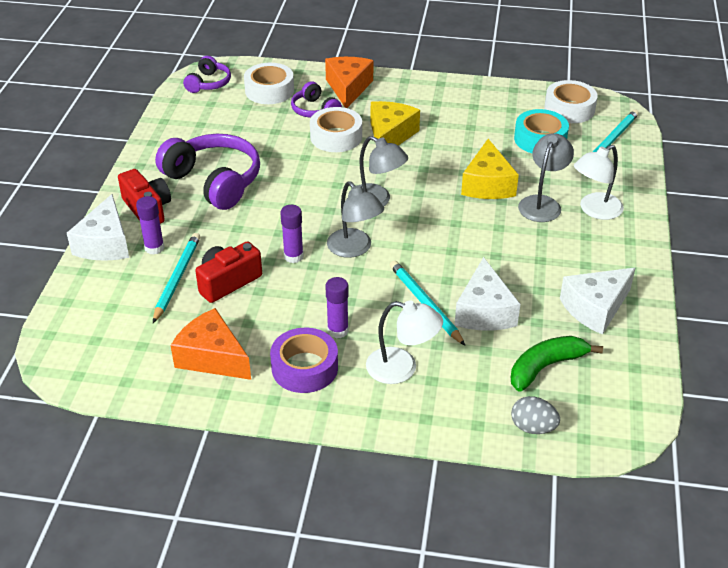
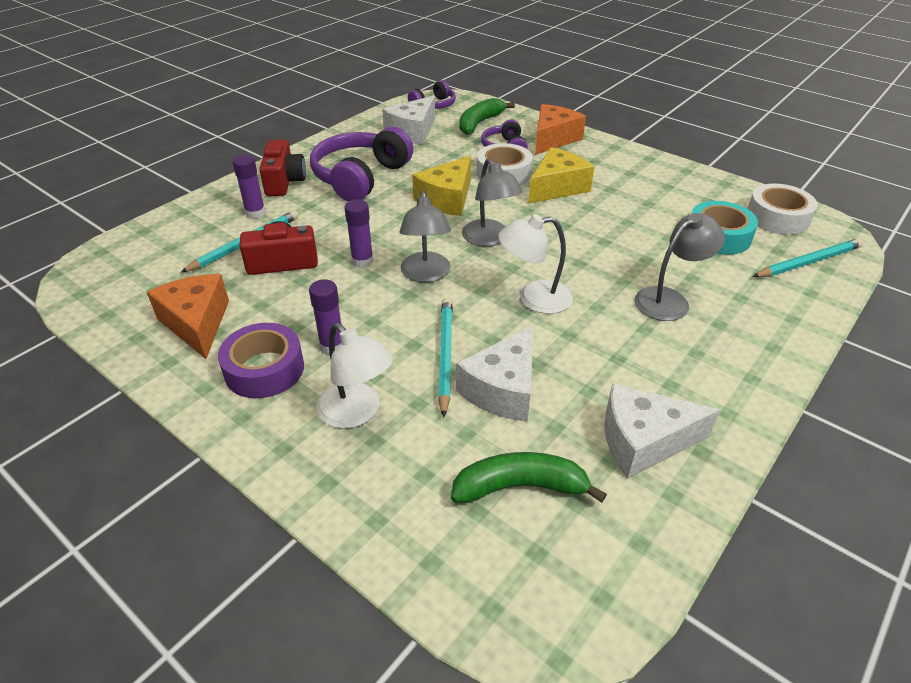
camera: 30 degrees right, 0 degrees up
(105, 243) = (222, 197): white cheese -> white cheese (412, 132)
(214, 181) = (360, 177): purple headphones -> purple headphones turned 135 degrees counterclockwise
(269, 90) = (479, 123): white tape -> green banana
(487, 184) = (621, 261): yellow cheese -> yellow cheese (447, 199)
(533, 427) = (438, 558): grey egg -> none
(594, 210) = (730, 328): white lamp -> white lamp (534, 298)

